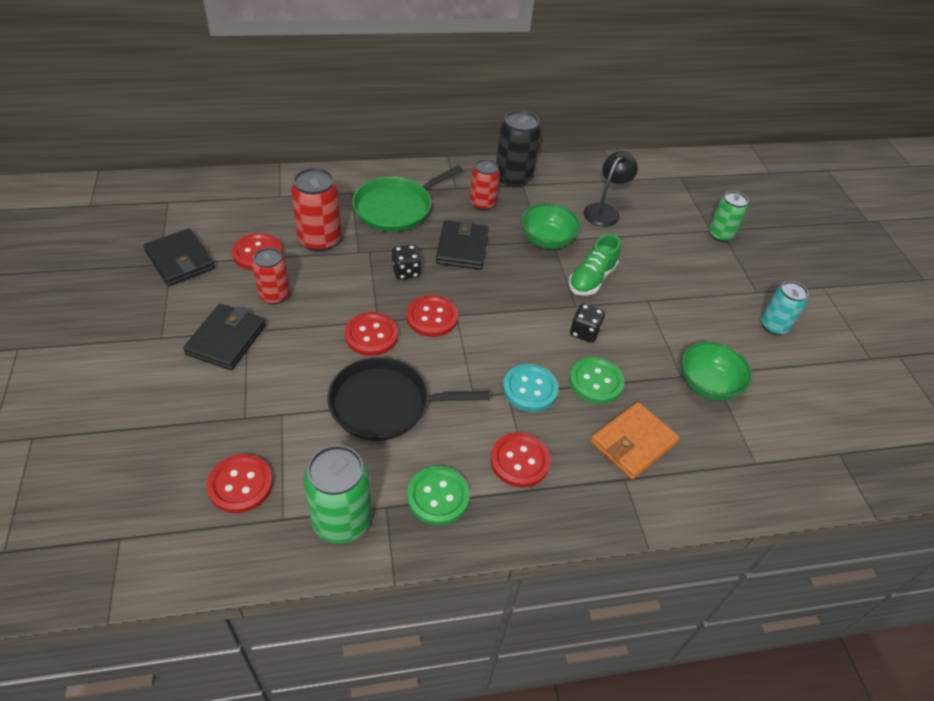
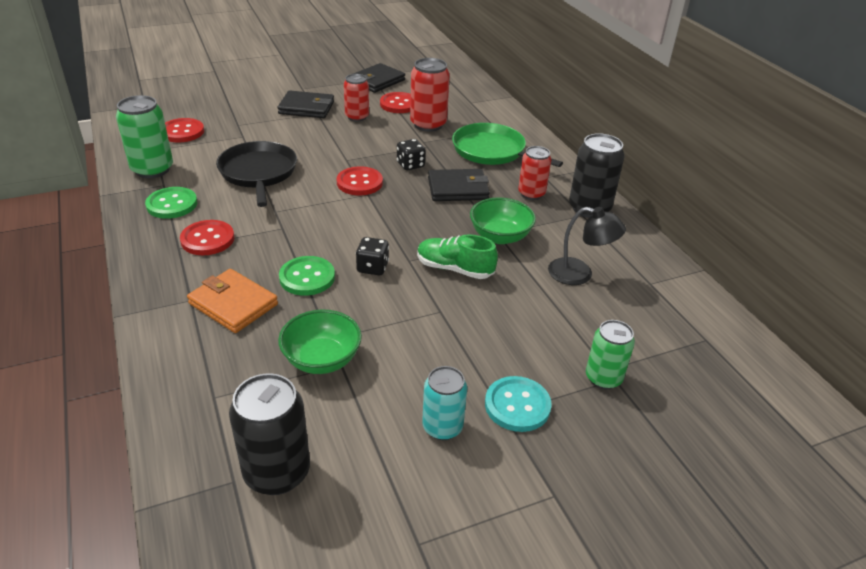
camera: 80 degrees right, 10 degrees down
(371, 335) = (329, 159): red button -> none
(530, 389) = (289, 239): turquoise button -> turquoise button (517, 405)
(827, 426) = (277, 472): none -> black can

